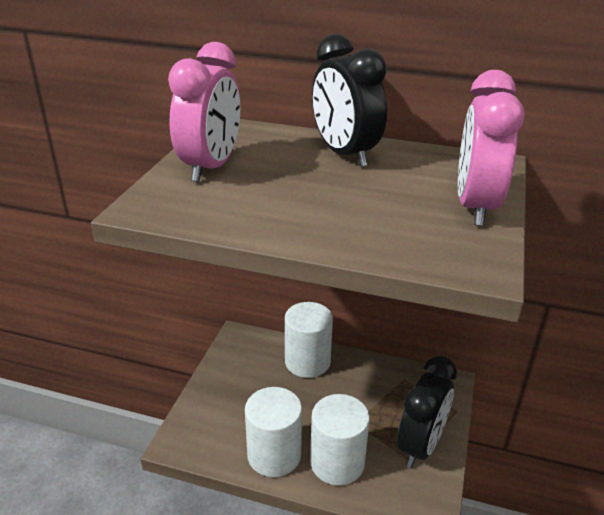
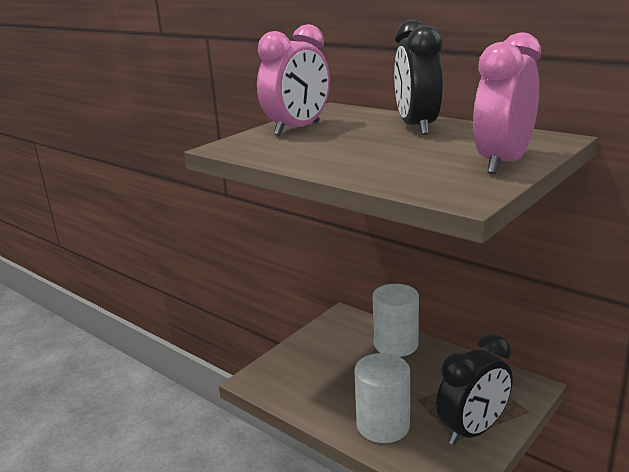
camera: 25 degrees right, 10 degrees down
(274, 455) = (328, 406): white cylinder -> none

